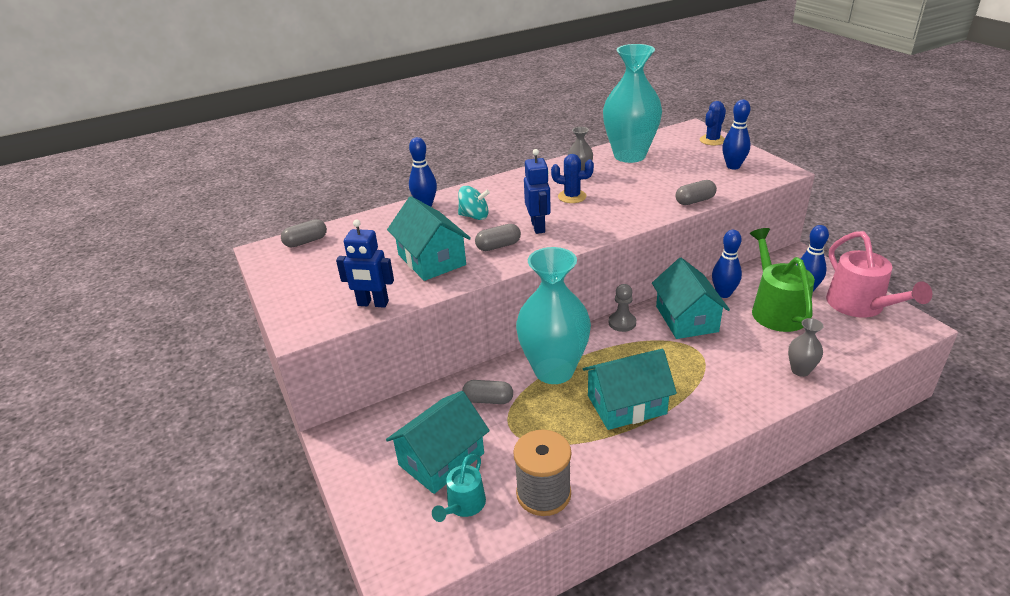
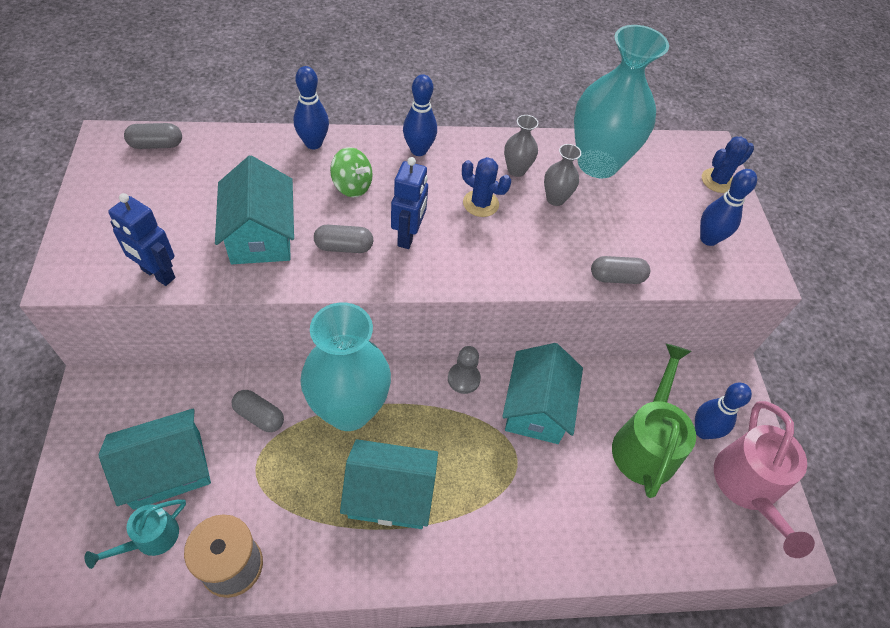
camera: 15 degrees right, 20 degrees up
(474, 216) = (352, 186): turquoise spinning top -> green spinning top
(723, 294) = (604, 391): blue bowling pin -> blue bowling pin (418, 150)
(800, 370) = (607, 544): grey vase -> grey vase (555, 199)

